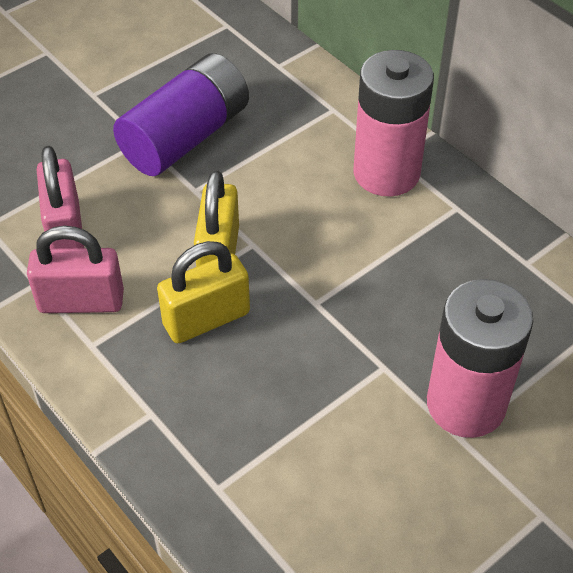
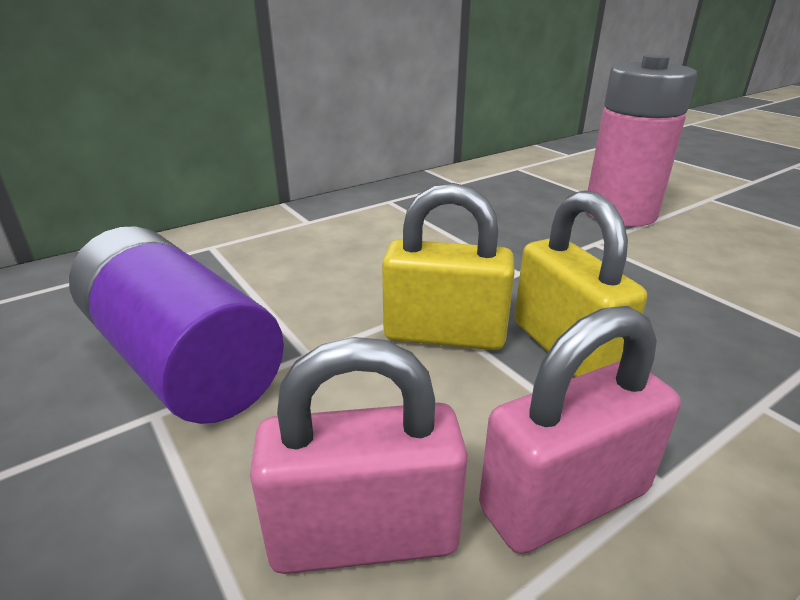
camera: 85 degrees left, 20 degrees down
(81, 301) = (563, 500): pink padlock -> pink padlock turned 60 degrees clockwise
(386, 173) = (331, 225): pink battery -> none

